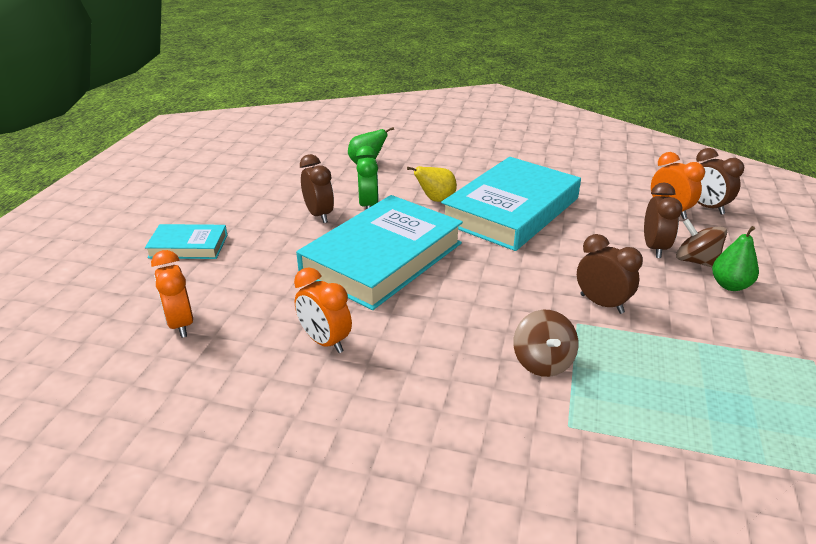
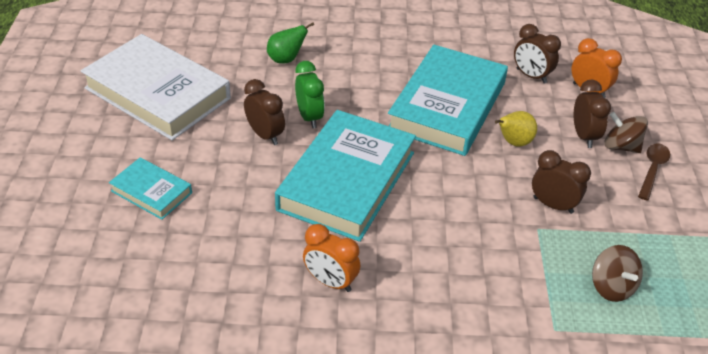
camera: 15 degrees left, 10 degrees up
(180, 324) = (190, 284): orange clock -> none
(188, 246) = (151, 192): turquoise book -> turquoise book turned 45 degrees clockwise
(237, 177) = (157, 93): none -> white book
(436, 200) = (372, 101): yellow pear -> yellow pear (513, 142)
(542, 362) = (519, 273): brown spinning top -> brown spinning top (611, 287)
(706, 207) = (619, 81): brown clock -> brown clock (531, 76)
(730, 285) = (652, 170): green pear -> brown spoon

